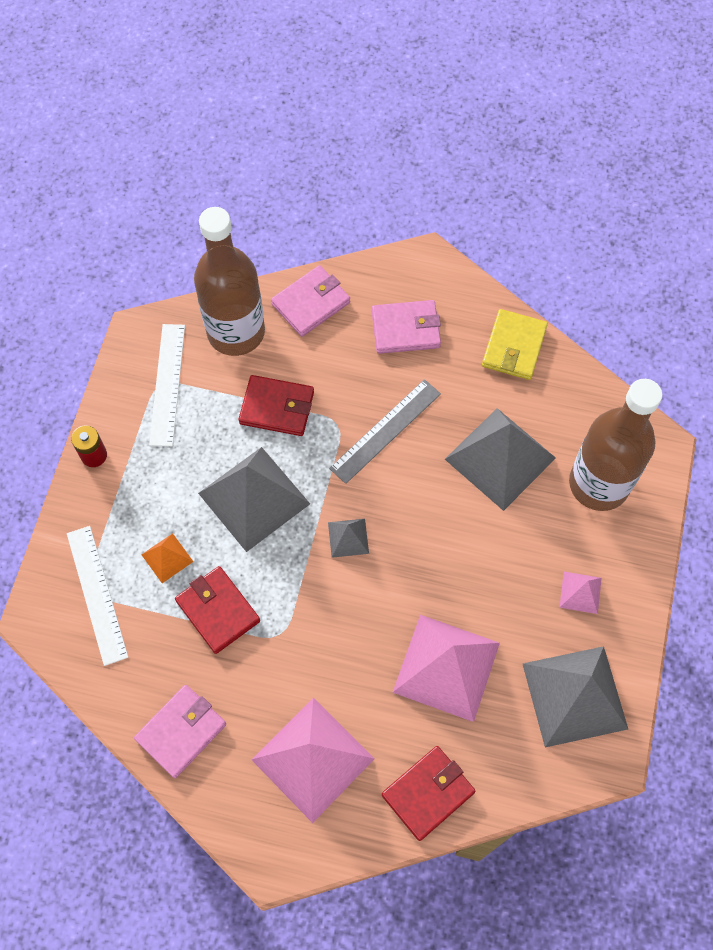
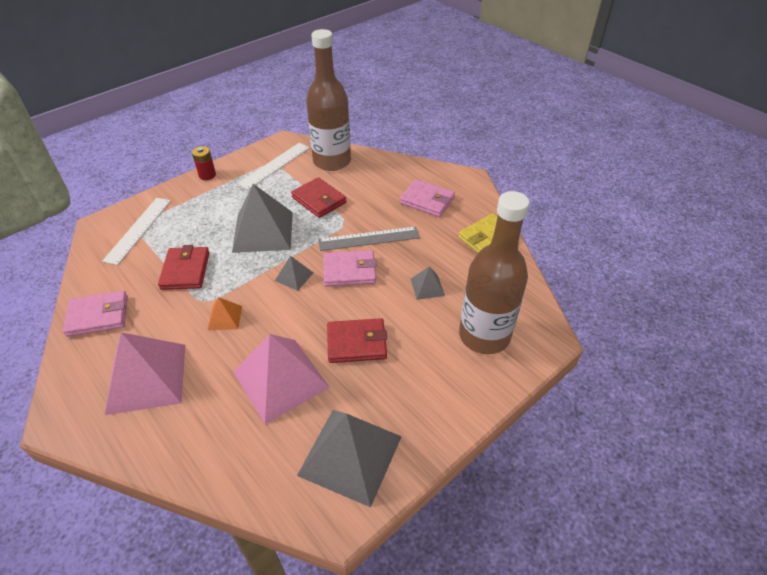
camera: 35 degrees right, 20 degrees down
(167, 558) = (189, 233): orange pyramid -> orange pyramid (225, 317)
(311, 303) = (384, 167): pink wallet -> pink wallet (349, 271)
(428, 793) = (190, 449): red wallet -> red wallet (356, 343)
(500, 458) = (427, 287): grey pyramid -> grey pyramid, size x0.46
(580, 592) = (414, 391): pink pyramid -> none

